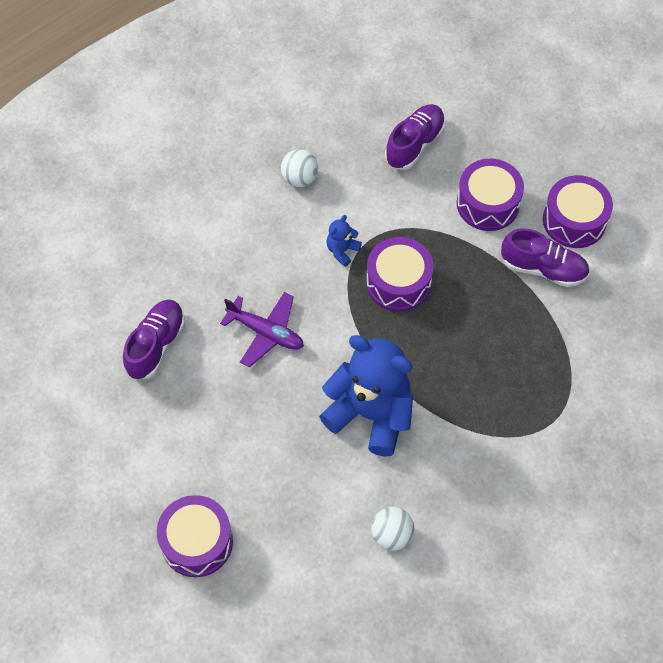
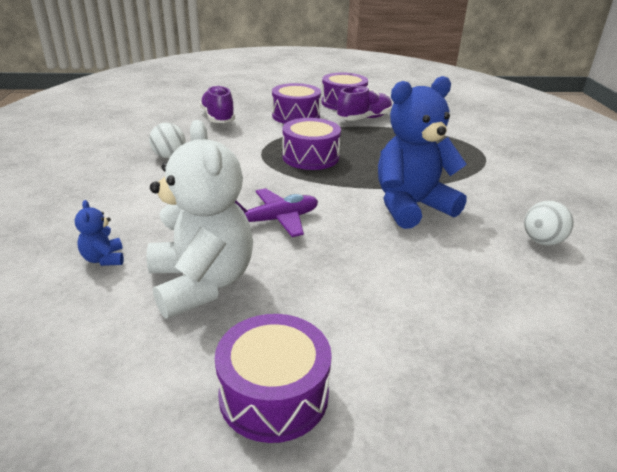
camera: 55 degrees left, 30 degrees down
(156, 345) = (202, 283): purple shoe -> white teddy bear
(197, 542) = (476, 365): purple drum -> purple drum (274, 394)
(342, 250) = (253, 164): blue teddy bear -> blue teddy bear (104, 259)

